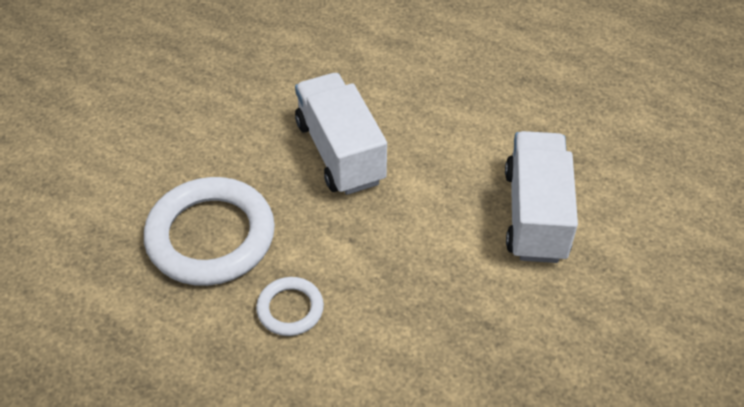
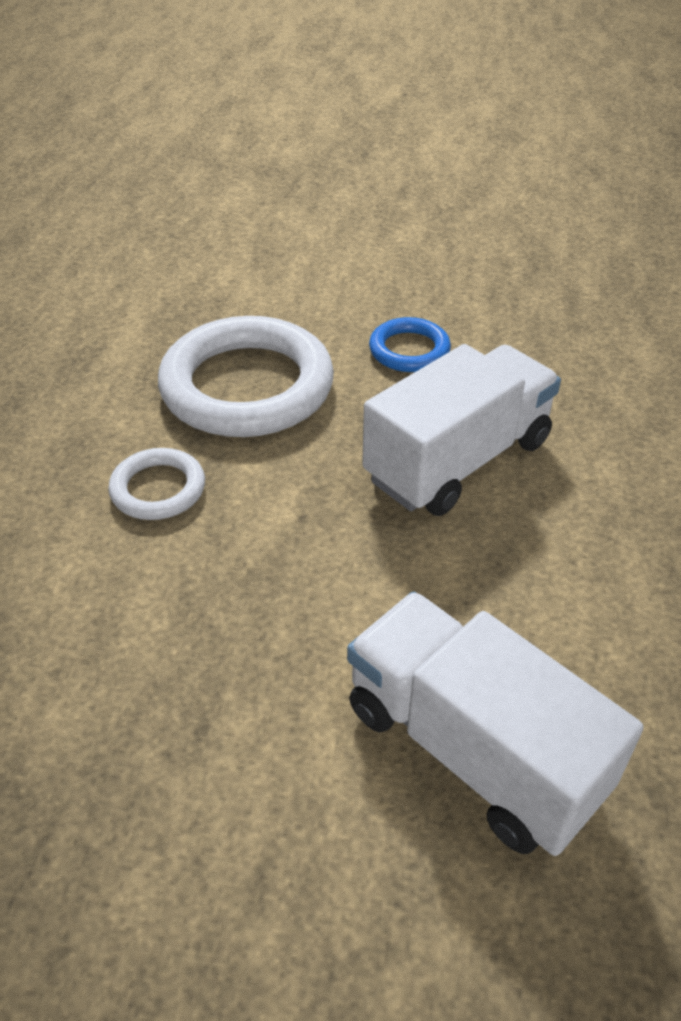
camera: 70 degrees right, 5 degrees down
(224, 140) = (409, 350): none -> blue ring
(535, 215) = (472, 748): white truck -> white truck turned 120 degrees counterclockwise

